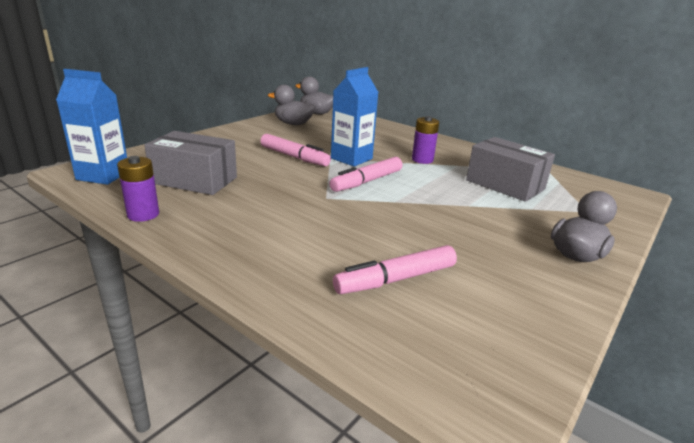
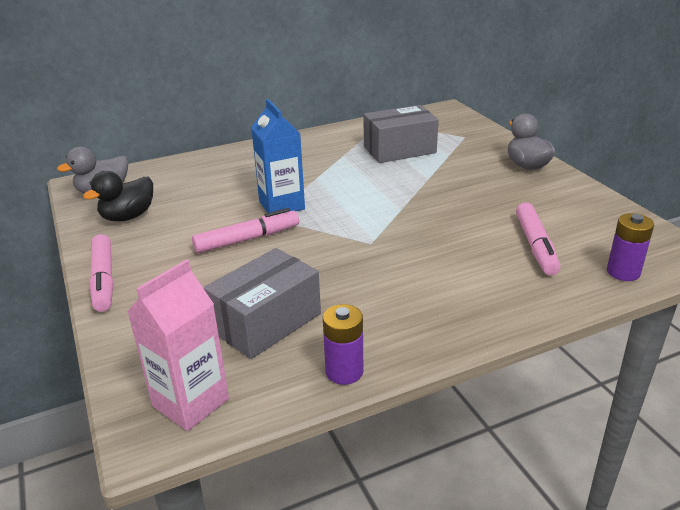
camera: 60 degrees left, 5 degrees up
(103, 175) = (190, 402): blue carton -> pink carton
(293, 124) = (128, 216): grey duck -> black duck
(367, 181) = (348, 212): pink marker -> pink marker (103, 280)
(422, 160) = (316, 169): purple battery -> purple battery (623, 272)

